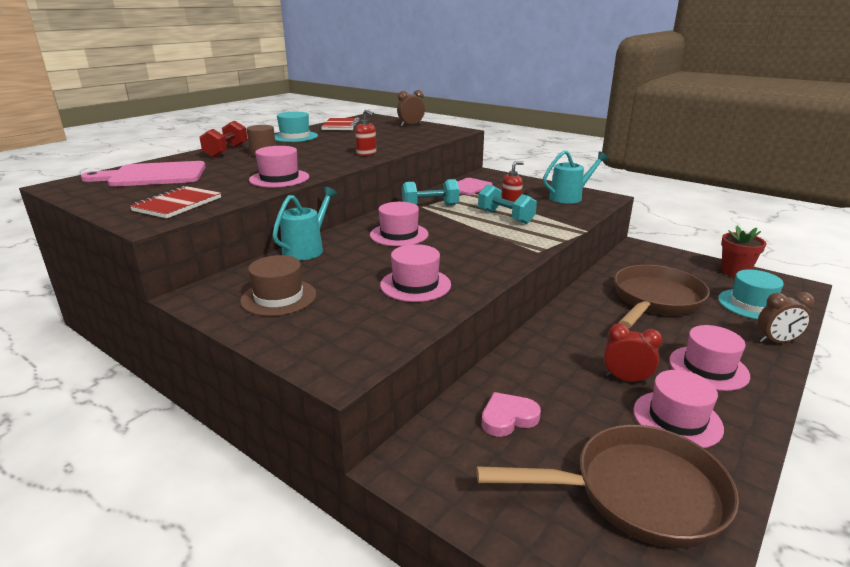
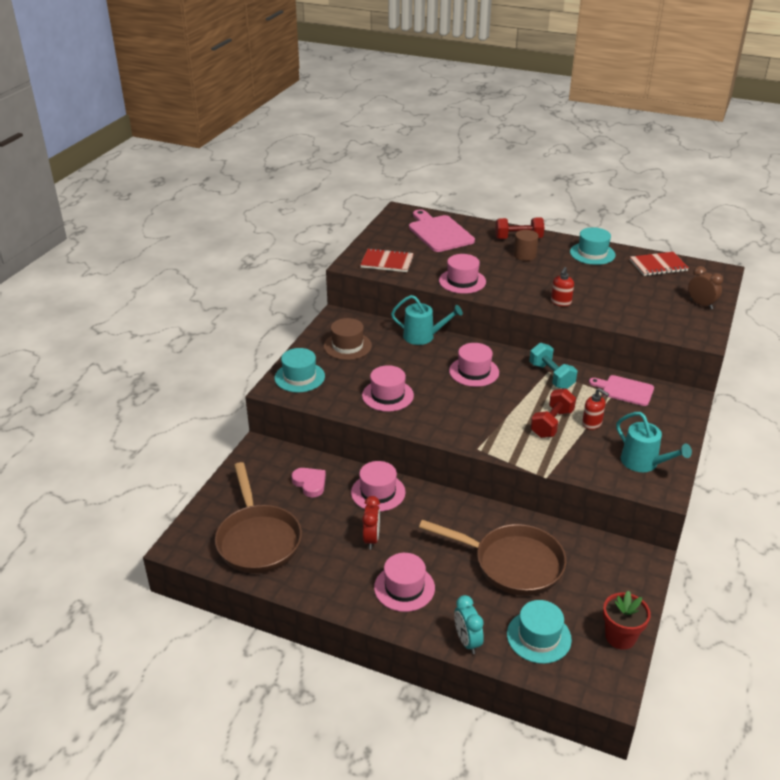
camera: 75 degrees right, 10 degrees up
(325, 345) = (299, 377): none -> turquoise hat
(505, 217) = (552, 423): turquoise dumbbell -> red dumbbell
(677, 419) = (332, 563): pink hat -> pink hat (378, 492)
(776, 341) = (467, 641): brown clock -> turquoise clock

